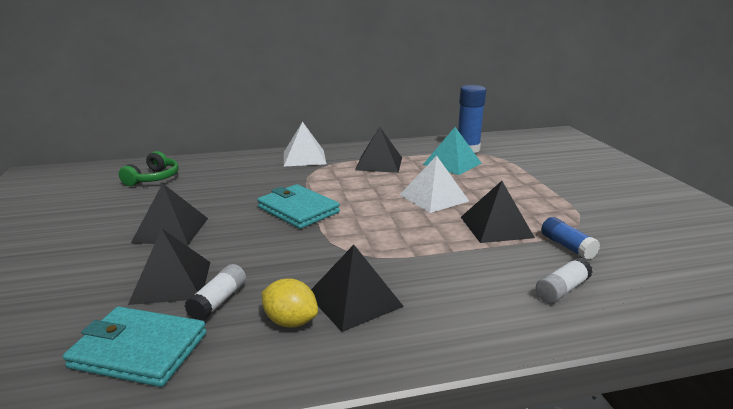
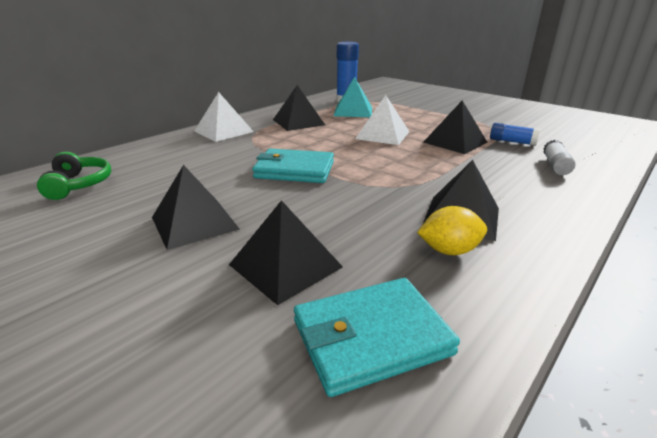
camera: 35 degrees left, 5 degrees up
(219, 301) = (363, 262): white glue stick -> none

